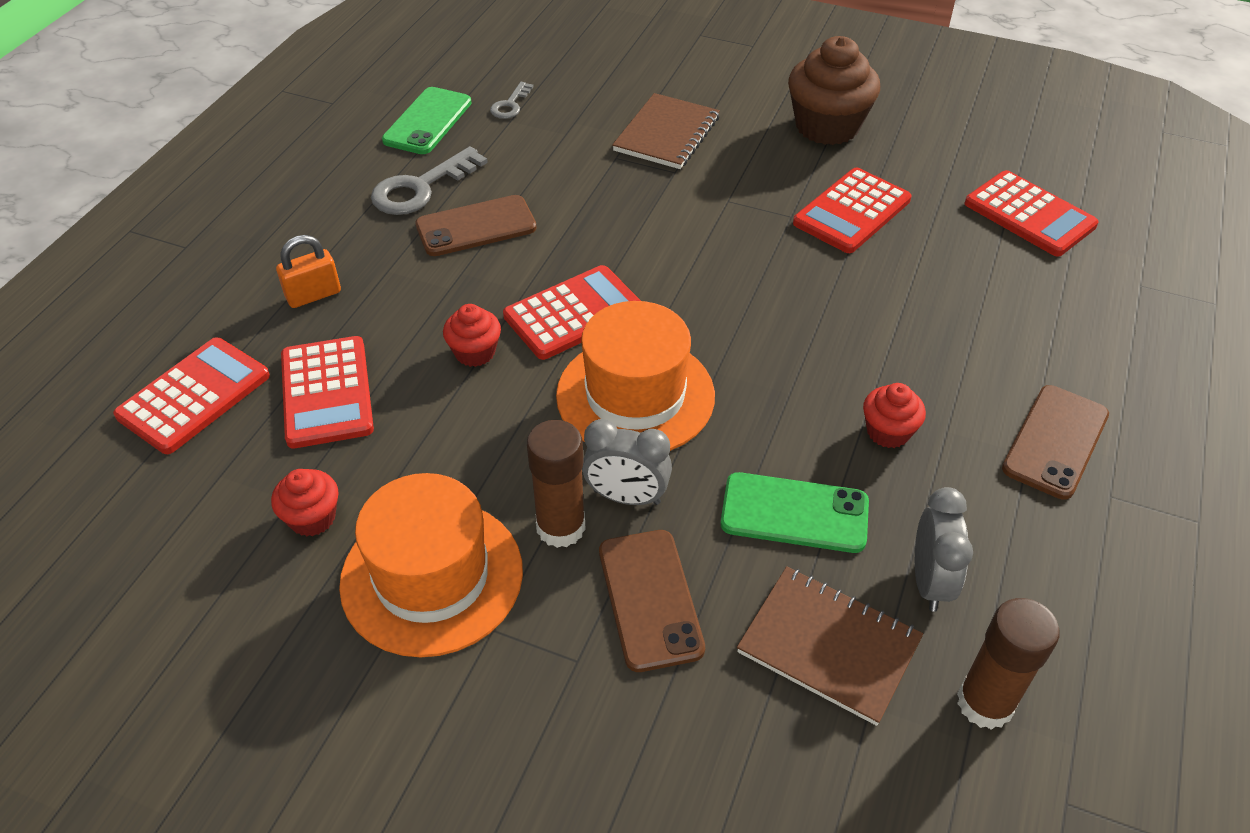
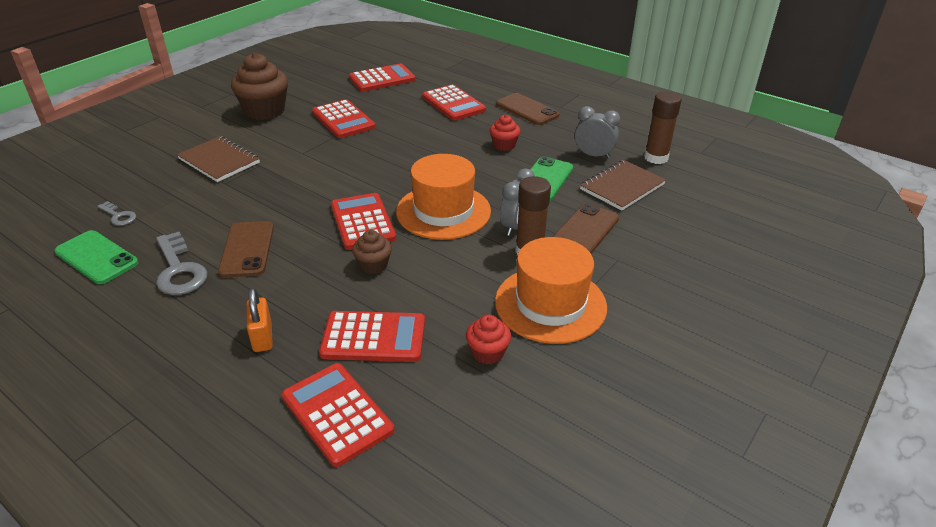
camera: 75 degrees left, 10 degrees down
(475, 352) = (373, 265): red cupcake -> brown cupcake
(650, 599) = (585, 230): brown phone -> brown phone turned 60 degrees counterclockwise
(1002, 328) = (453, 104): none -> red calculator

